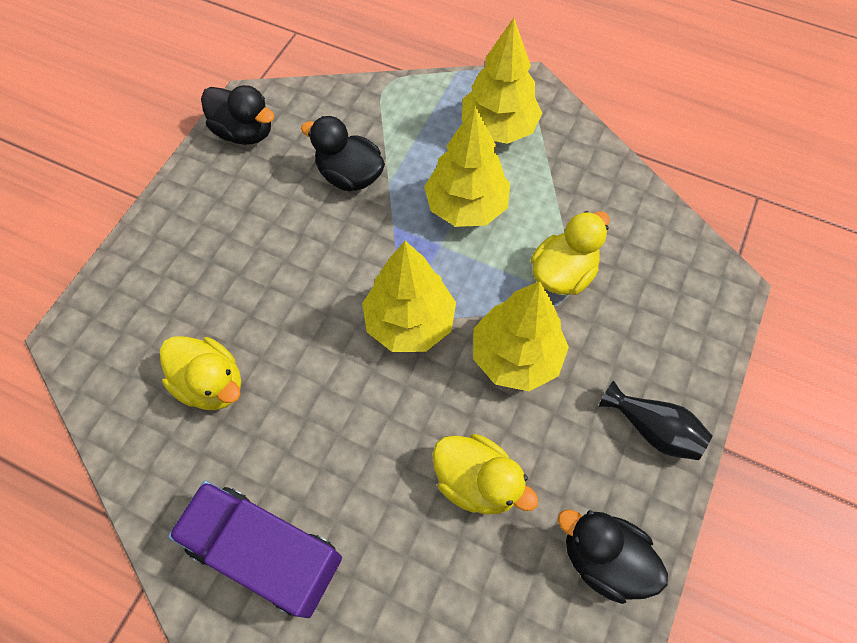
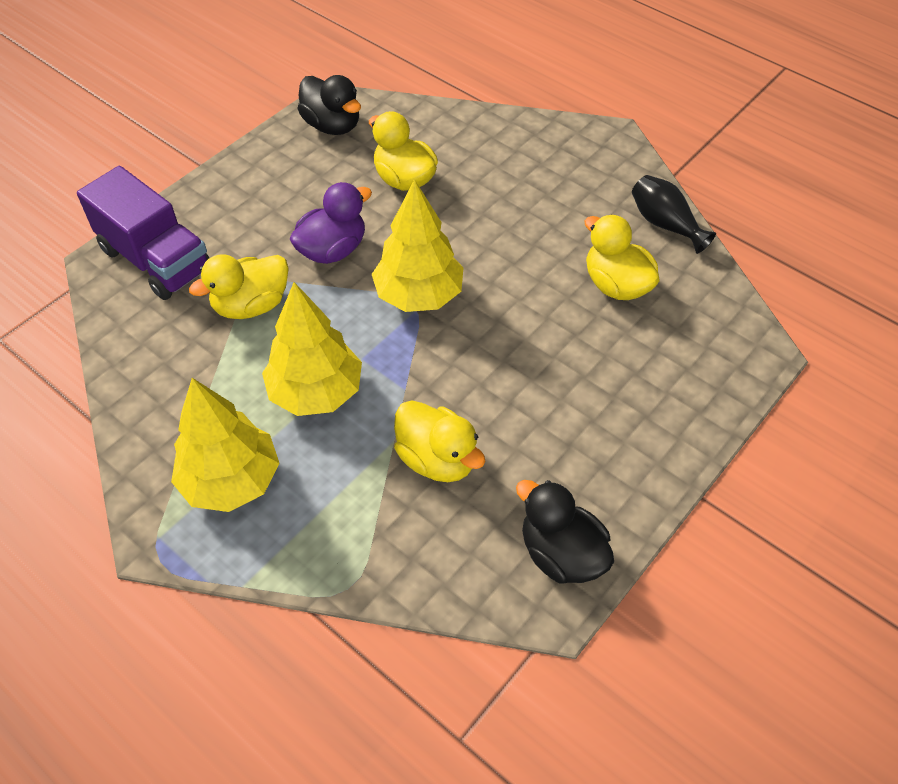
camera: 165 degrees left, 10 degrees down
(266, 553) = (578, 172): purple truck -> purple truck (156, 260)
(350, 176) = (437, 459): black duck -> yellow duck
(515, 356) = (332, 250): yellow tree -> purple duck
(653, 429) = (248, 182): black vase -> black vase (665, 224)

